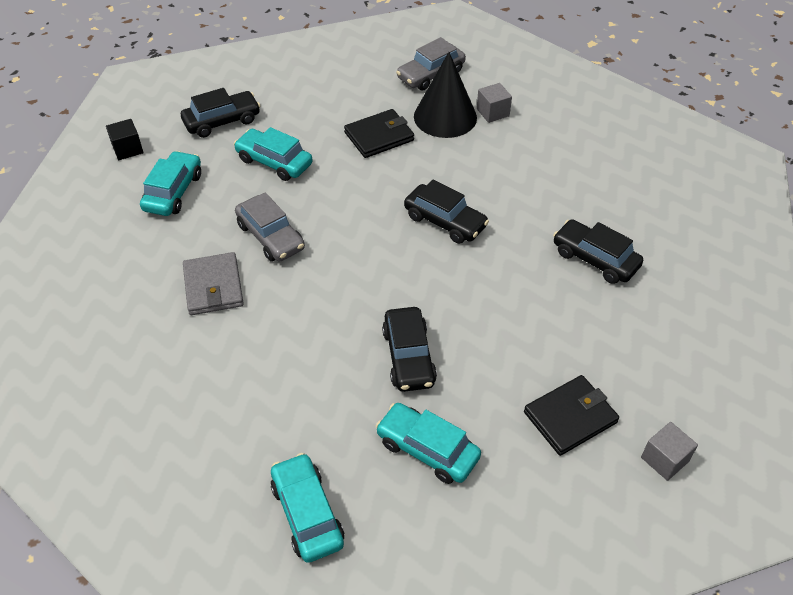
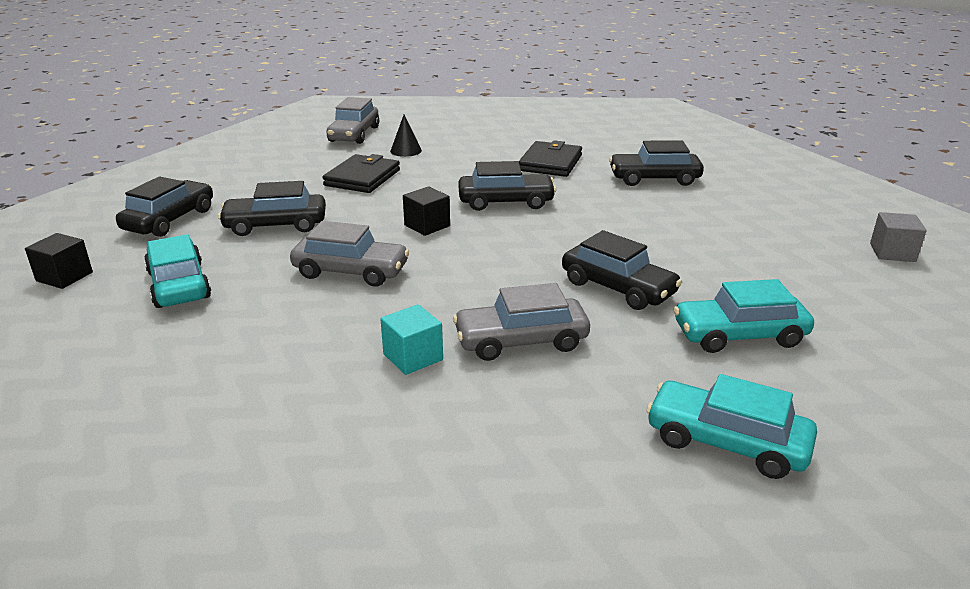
camera: 40 degrees left, 20 degrees down
(213, 286) = (340, 330): grey wallet -> none
(227, 334) = (413, 357): none -> turquoise cube
(274, 162) = (276, 225): turquoise car -> black car
(295, 361) = (521, 341): none -> grey car
(363, 217) = (427, 225): none -> black cube
(445, 117) = (406, 151): black cone -> black cone, size x0.46
(493, 112) = (443, 137): grey cube -> none
(570, 417) = (797, 262): black wallet -> black wallet (550, 163)

